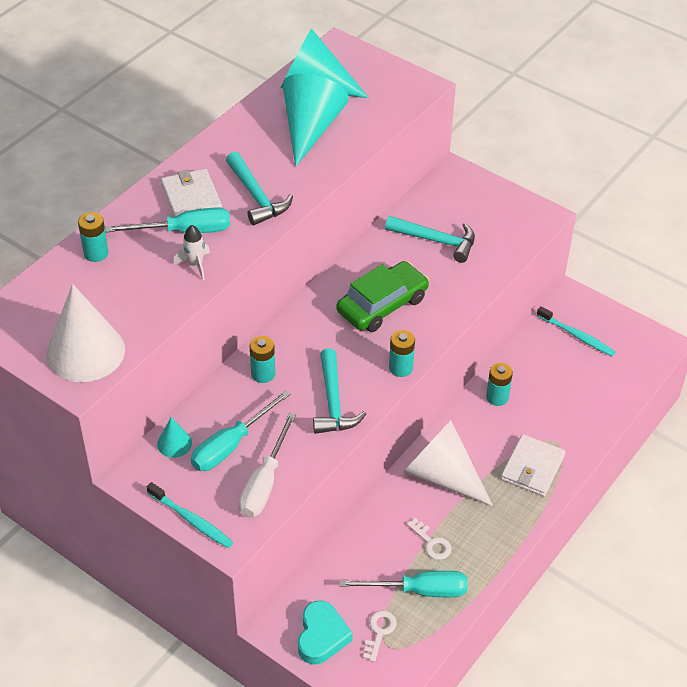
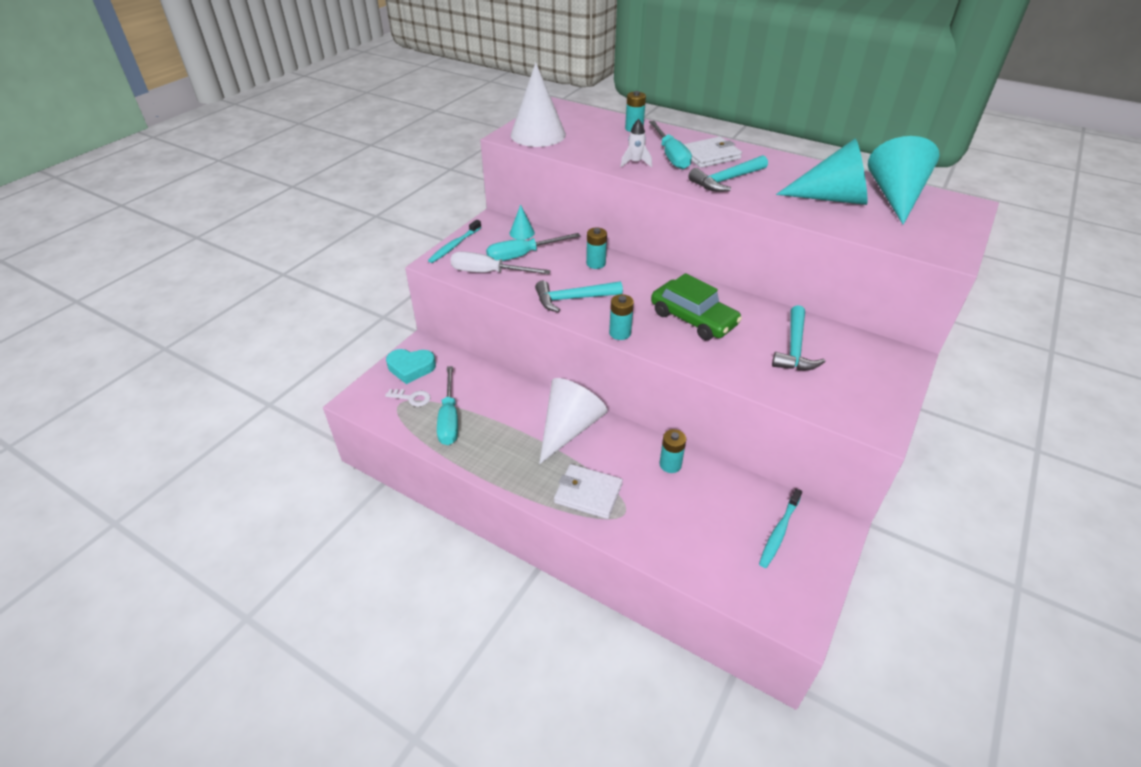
camera: 85 degrees right, 5 degrees down
(231, 445) = (522, 255): turquoise screwdriver -> turquoise screwdriver turned 60 degrees counterclockwise
(431, 543) = (497, 424): white key -> none

